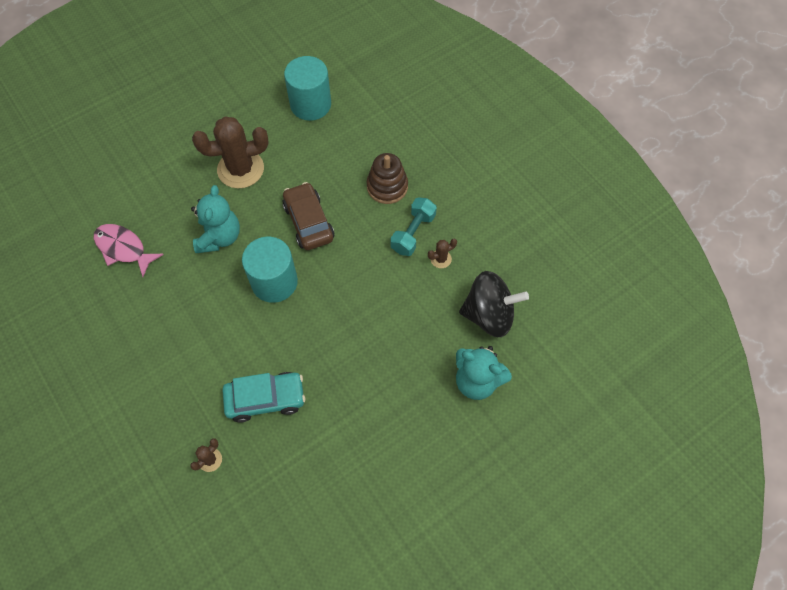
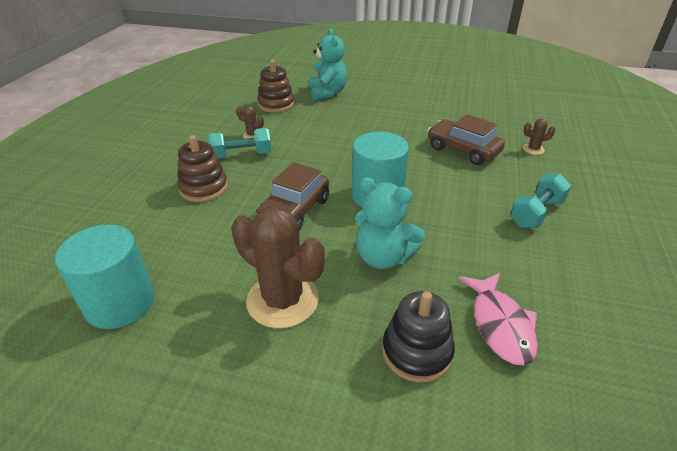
camera: 130 degrees left, 25 degrees down
(152, 200) = (417, 352): none -> black stacking toy
(156, 364) = (536, 213): none -> turquoise dumbbell
(219, 237) = (383, 257): turquoise teddy bear -> turquoise teddy bear turned 120 degrees counterclockwise
(265, 399) = (463, 150): turquoise car -> brown car
(489, 315) = (276, 104): black spinning top -> brown stacking toy

